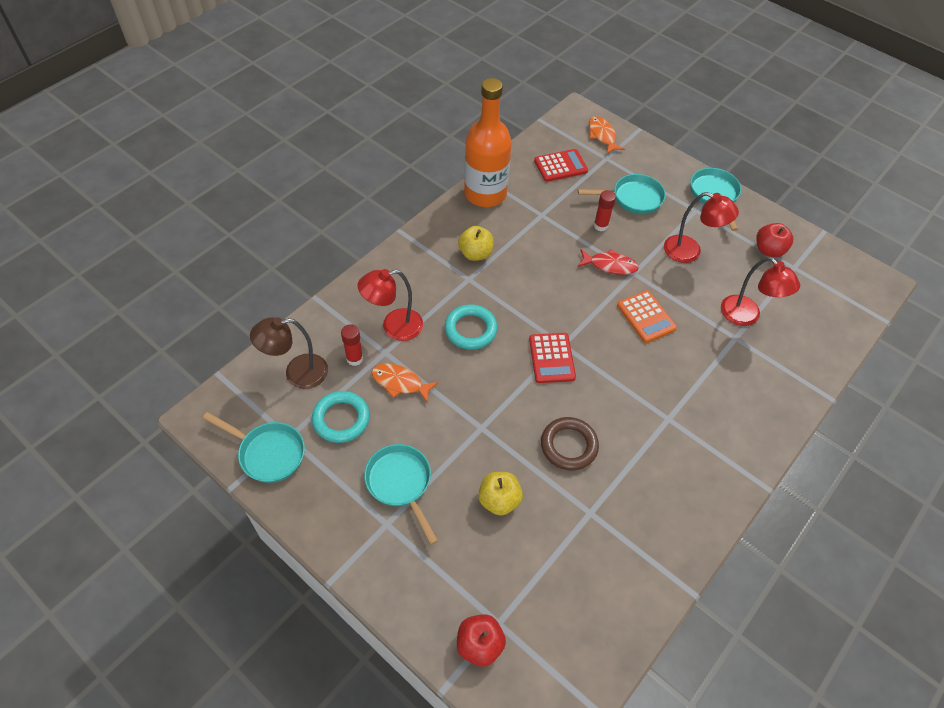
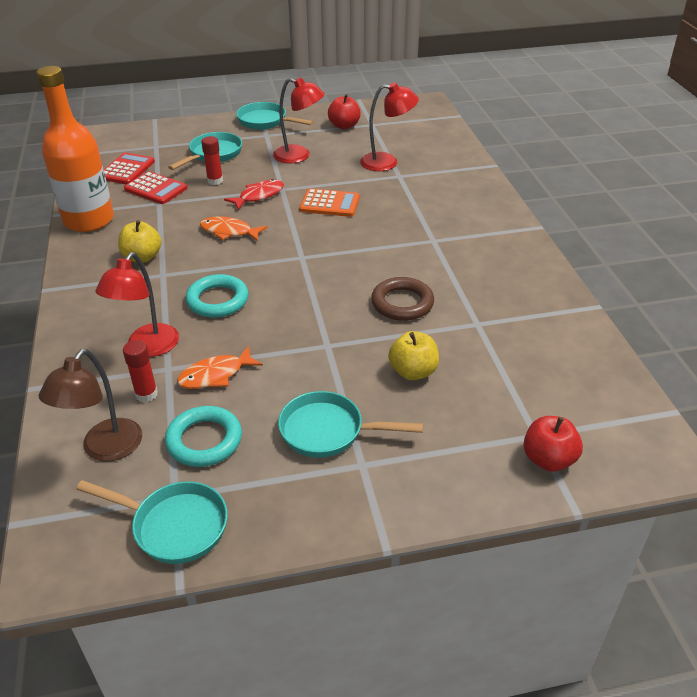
camera: 50 degrees left, 15 degrees down
(268, 453) = (174, 526): turquoise pan -> turquoise pan turned 45 degrees clockwise
(552, 358) = (307, 269): red calculator -> red calculator (156, 189)
(602, 136) = (132, 137): orange fish -> orange fish (229, 232)
(690, 252) = (299, 156): red lamp -> red lamp turned 45 degrees clockwise

